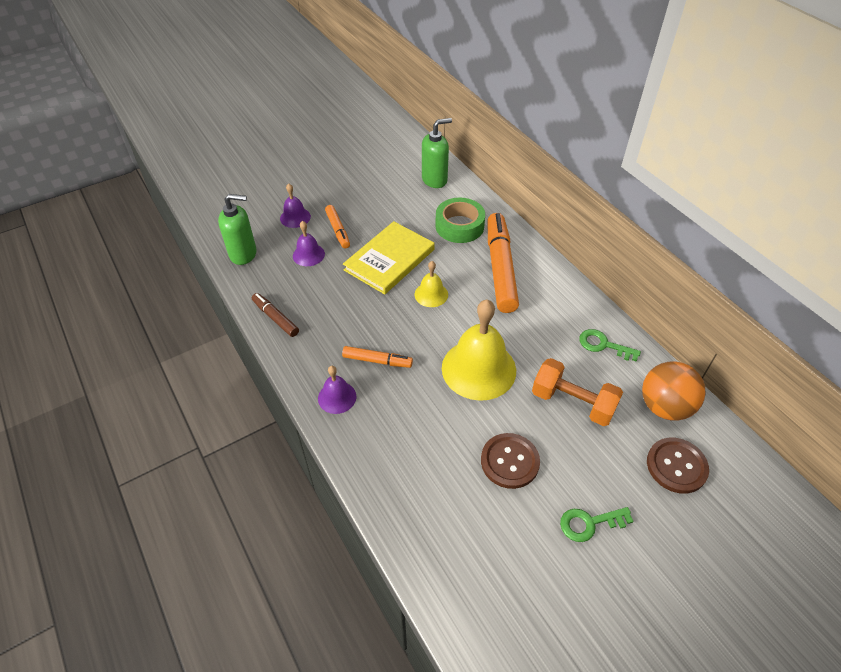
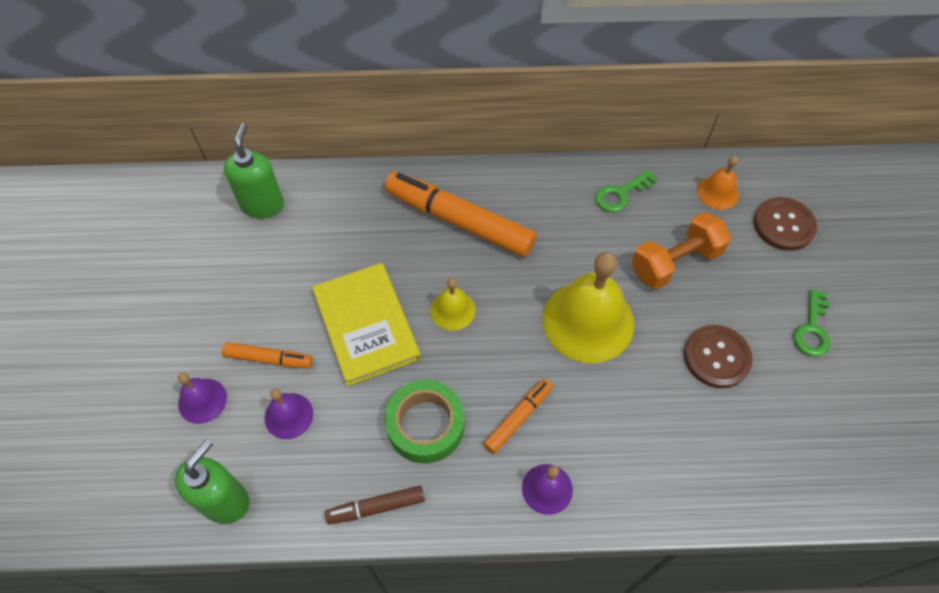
camera: 60 degrees left, 10 degrees up
(459, 226) = (364, 223): green tape -> green tape (425, 425)
(664, 406) = (717, 192): orange ball -> orange bell

